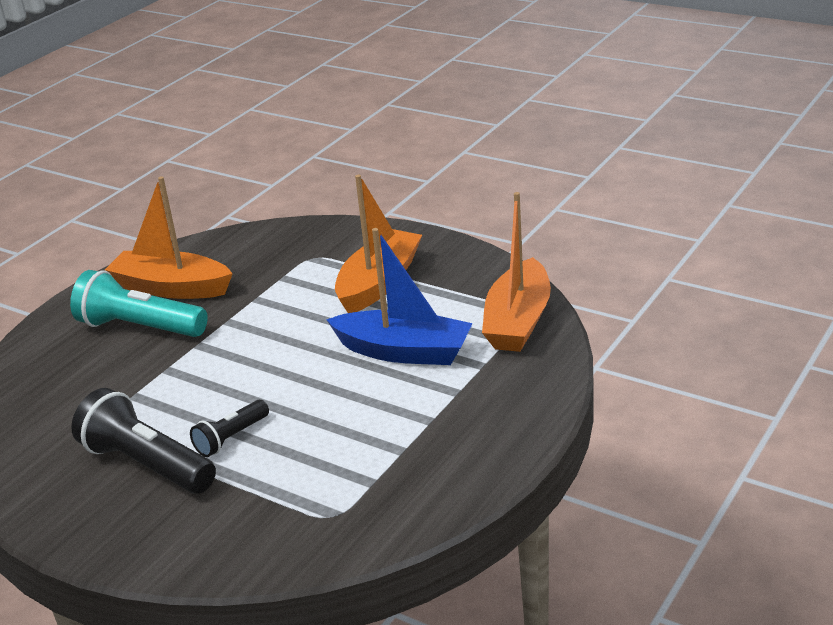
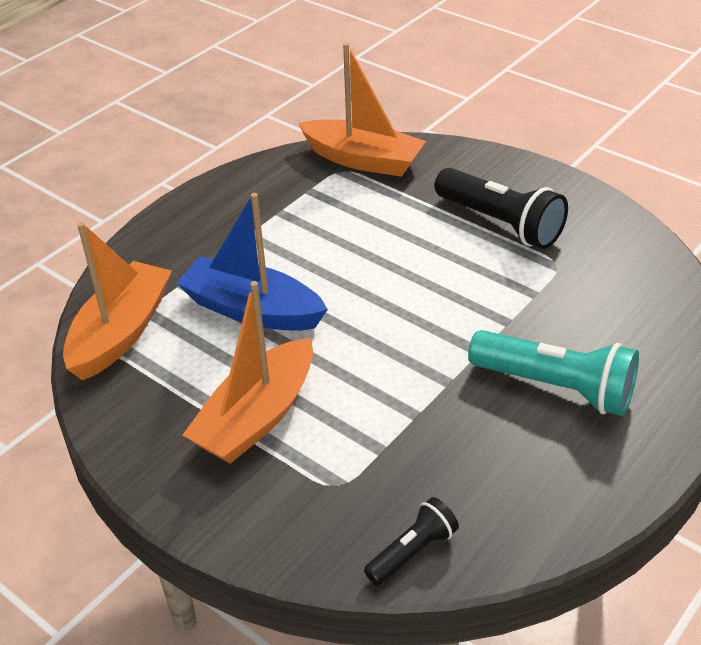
camera: 175 degrees left, 10 degrees up
(171, 288) = (532, 453): orange boat -> orange boat (363, 160)
(231, 438) = (428, 238): black flashlight -> black flashlight (412, 551)

